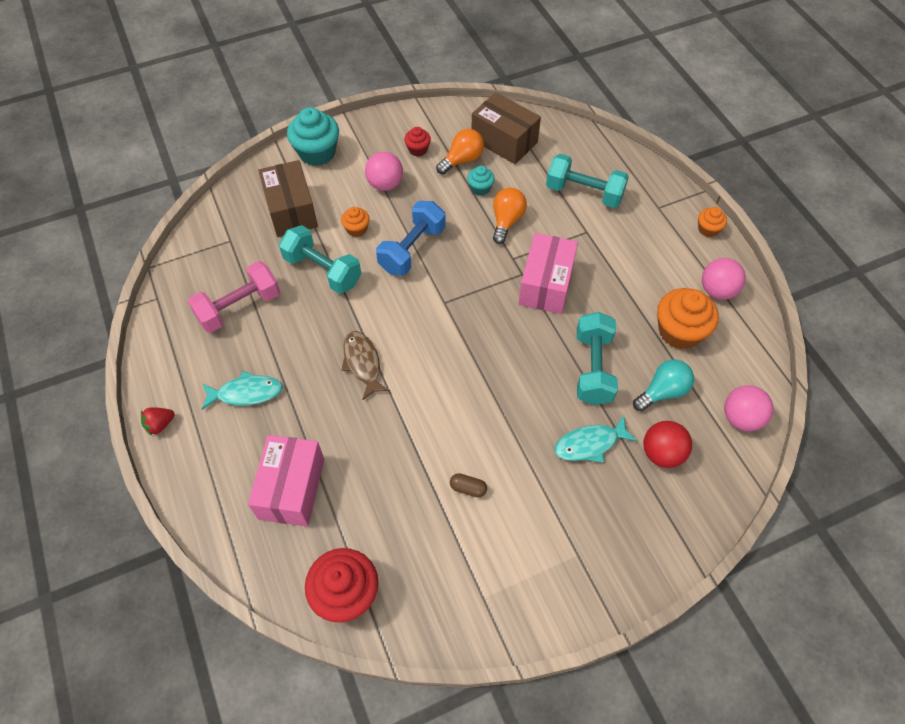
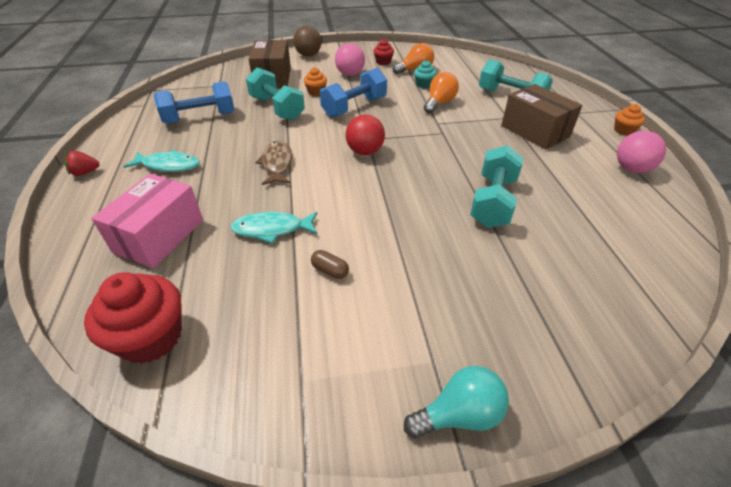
camera: 15 degrees right, 15 degrees down
(239, 307) = (200, 118): pink dumbbell -> blue dumbbell
(317, 152) = (308, 55): turquoise cupcake -> brown ball
(504, 141) = (452, 65): brown box -> brown box (535, 131)
(546, 284) = (462, 142): pink box -> none
(590, 444) = (475, 259): turquoise fish -> turquoise fish (272, 229)
(662, 392) = (565, 232): turquoise light bulb -> turquoise light bulb (459, 414)
(662, 453) = (557, 283): red ball -> red ball (365, 151)
(679, 331) = (589, 190): orange cupcake -> none
(741, 418) = (657, 270): pink ball -> none

